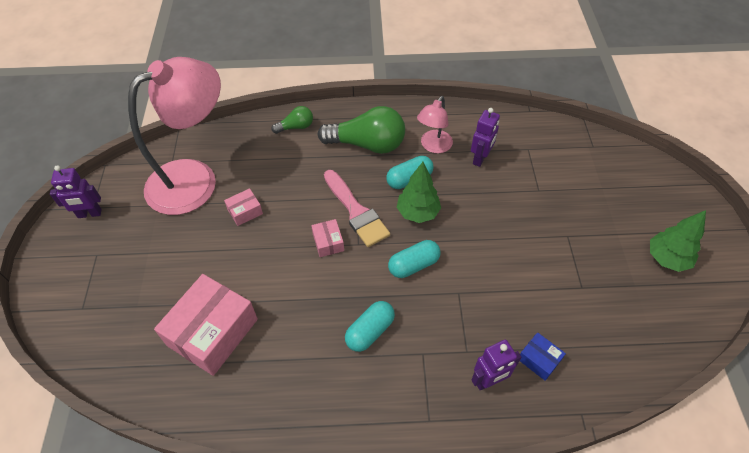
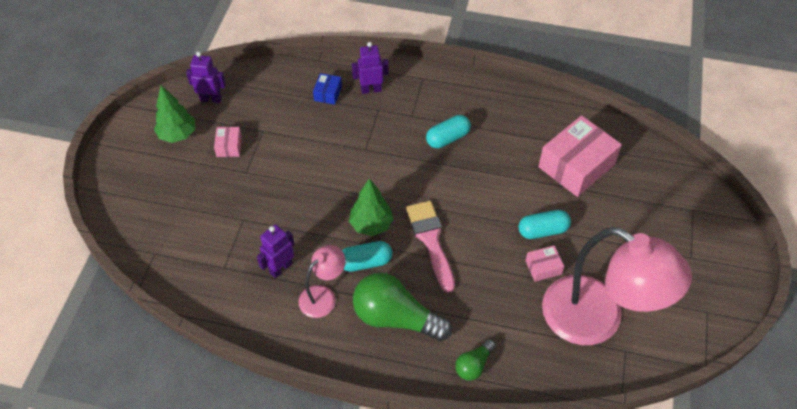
camera: 165 degrees left, 0 degrees up
(89, 214) = (708, 304): purple robot -> purple robot (211, 99)
(195, 179) = (597, 320): pink lamp -> pink lamp turned 120 degrees counterclockwise
(296, 127) = (474, 365): green light bulb -> green light bulb turned 45 degrees counterclockwise
(328, 242) = (465, 216): pink box -> pink box (229, 146)
(413, 265) = (394, 179): turquoise capsule -> turquoise capsule (542, 230)
(539, 359) = (328, 93): blue box -> blue box turned 45 degrees clockwise

